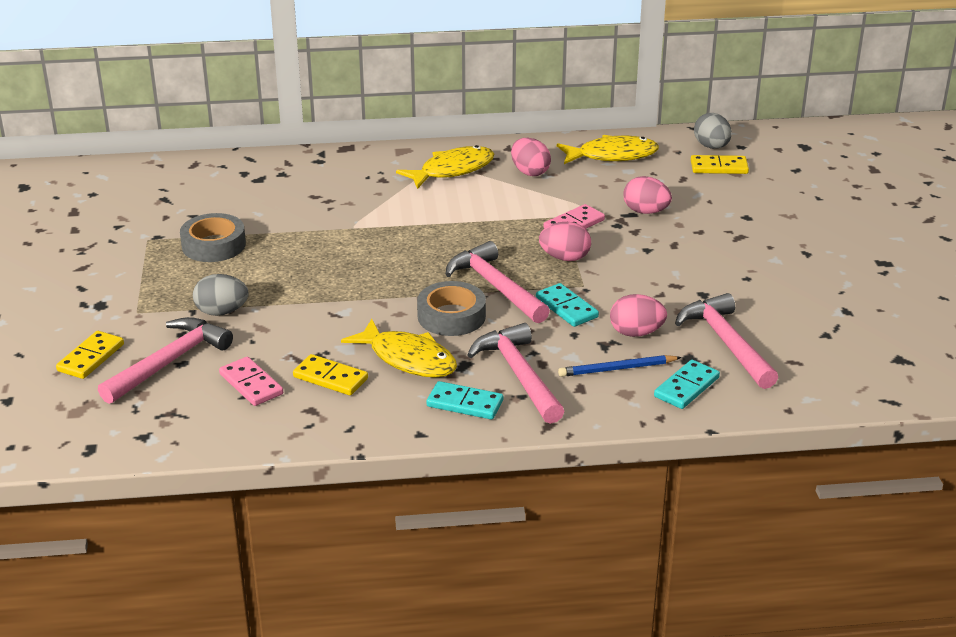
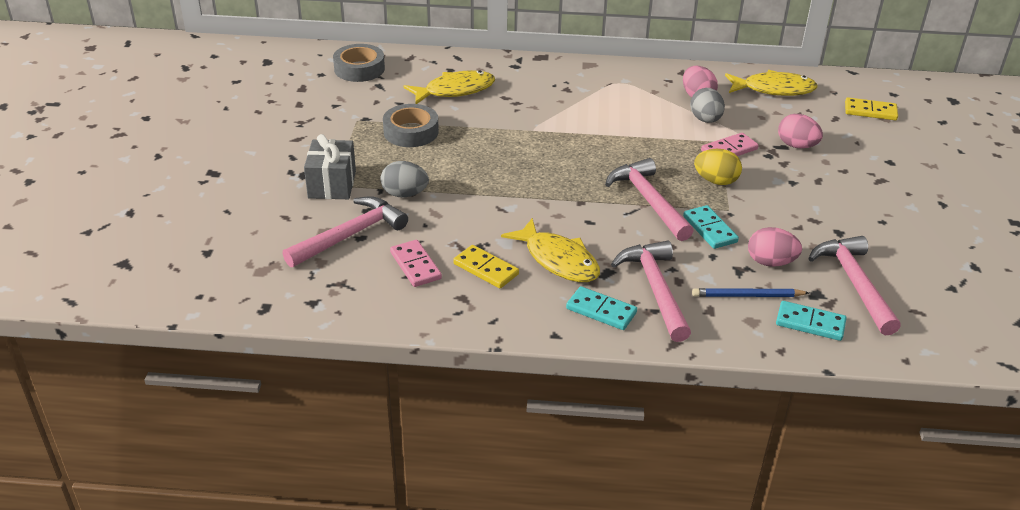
camera: 10 degrees right, 5 degrees up
(91, 358) = (285, 222): yellow domino -> none
(135, 312) = (332, 184): none -> grey gift
(451, 316) = (604, 224): grey tape -> grey tape (359, 69)
(452, 170) = (629, 87): yellow fish -> yellow fish (455, 90)
(565, 258) = (716, 181): pink egg -> yellow egg
(686, 387) = (810, 323): turquoise domino -> turquoise domino turned 60 degrees clockwise
(711, 147) = (866, 91): grey egg -> grey egg (705, 120)

